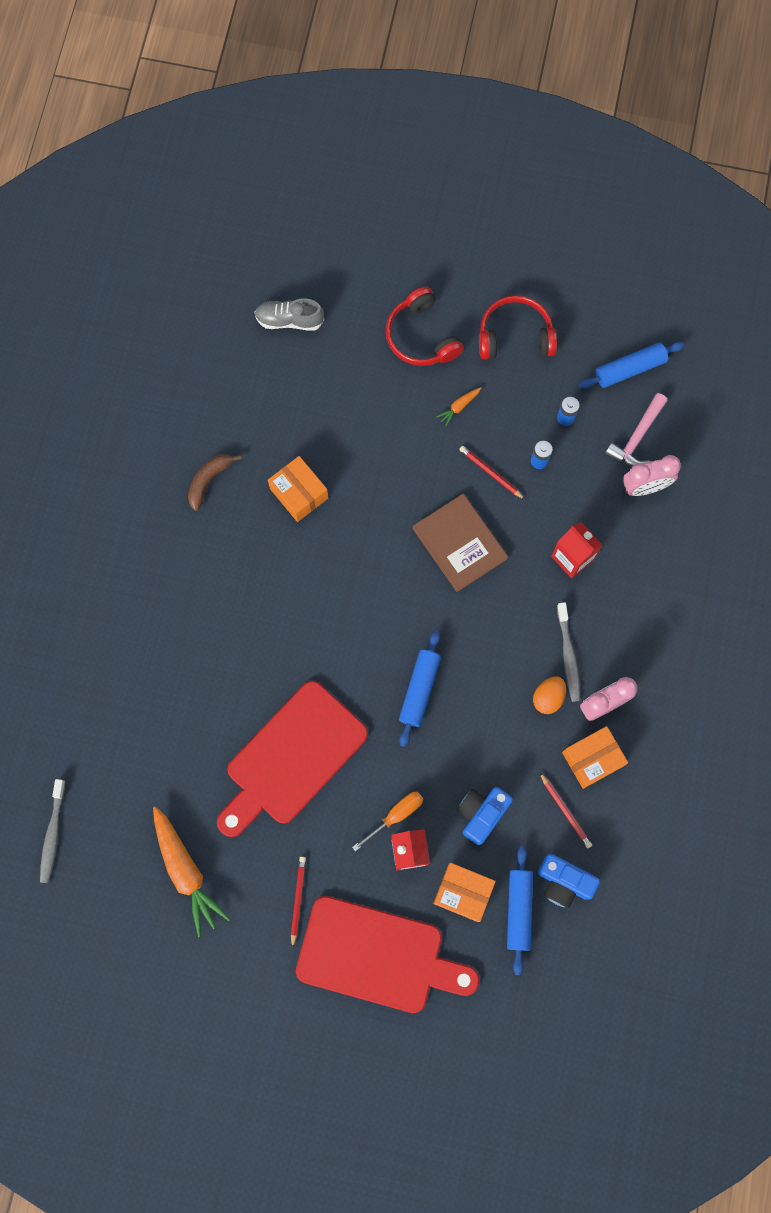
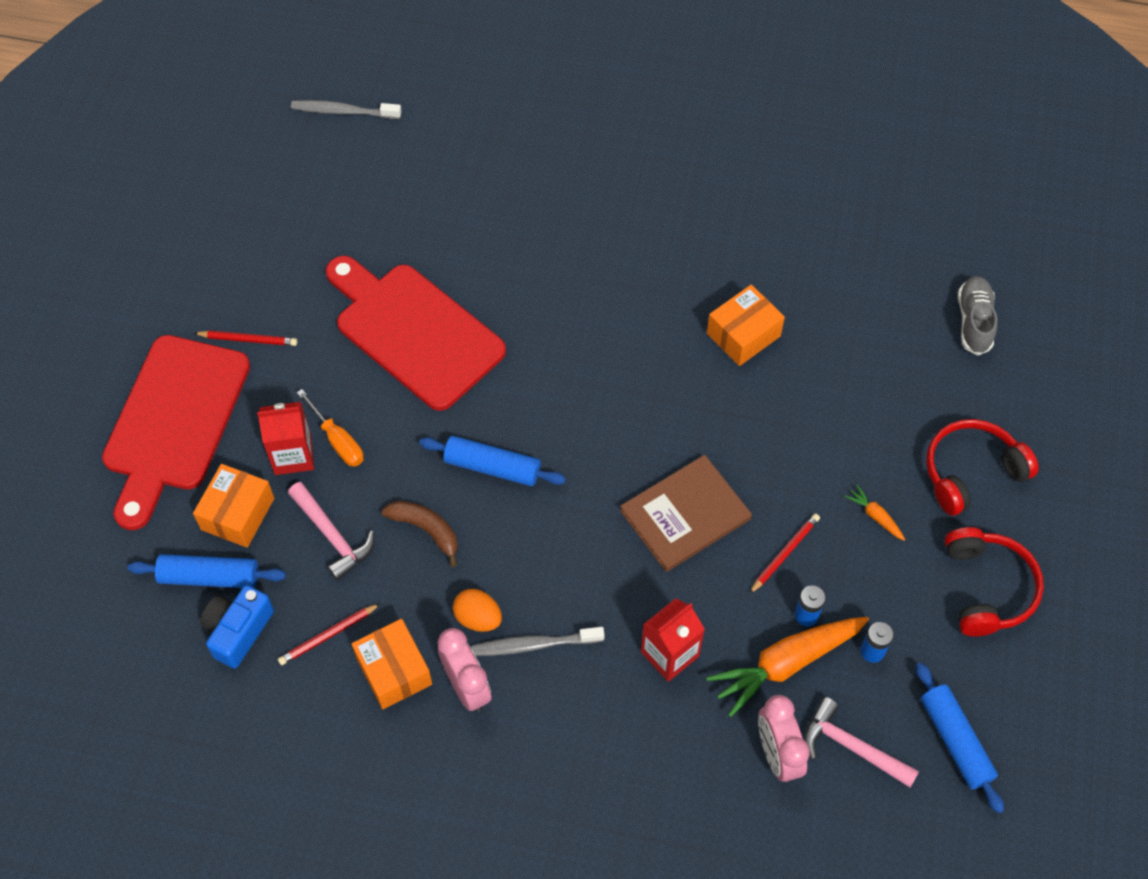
camera: 90 degrees right, 15 degrees down
(186, 872) = (290, 232): orange carrot -> orange carrot (785, 664)
(209, 480) = (754, 242): brown banana -> brown banana (426, 530)
(481, 814) = (332, 536): blue camera -> pink hammer

